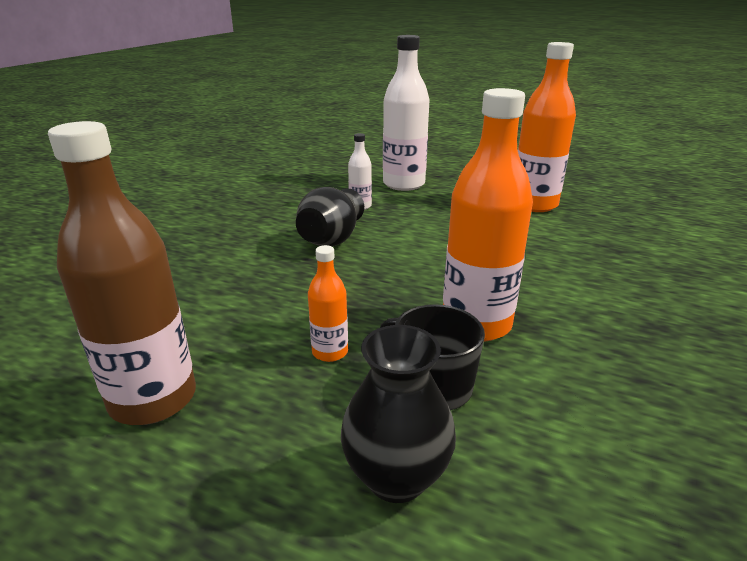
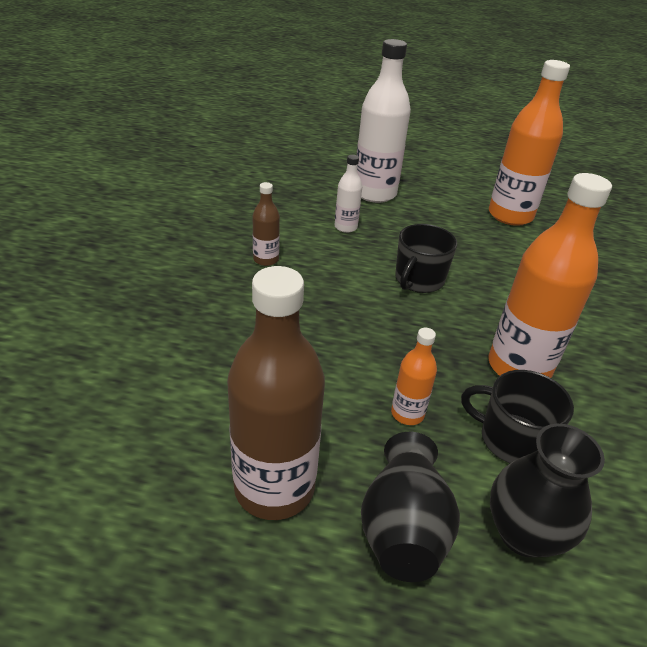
camera: 15 degrees left, 10 degrees up
(269, 225) = (266, 259): none -> brown bottle
(331, 240) = (339, 275): black vase -> black vase (403, 529)
(408, 248) = (418, 280): none -> black mug

